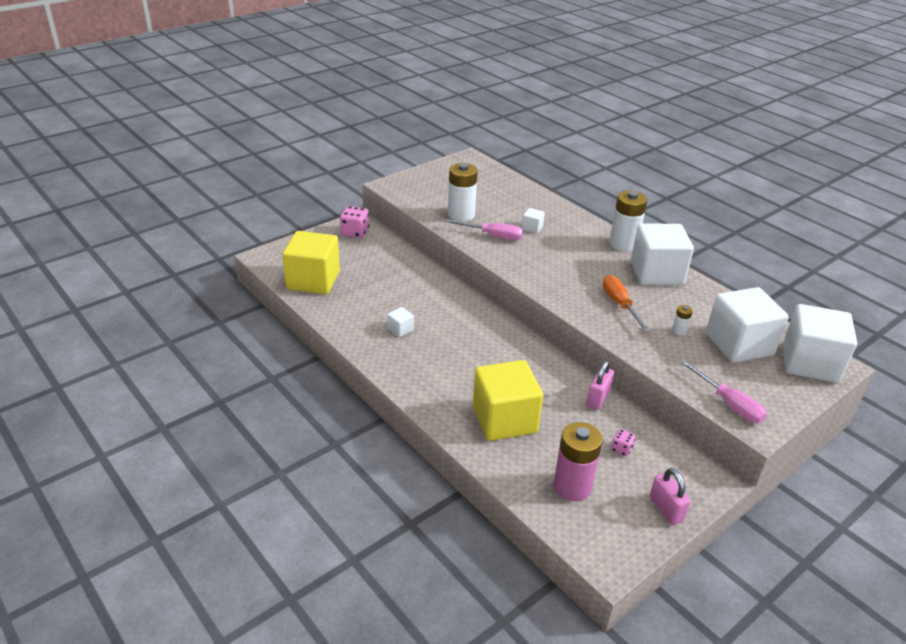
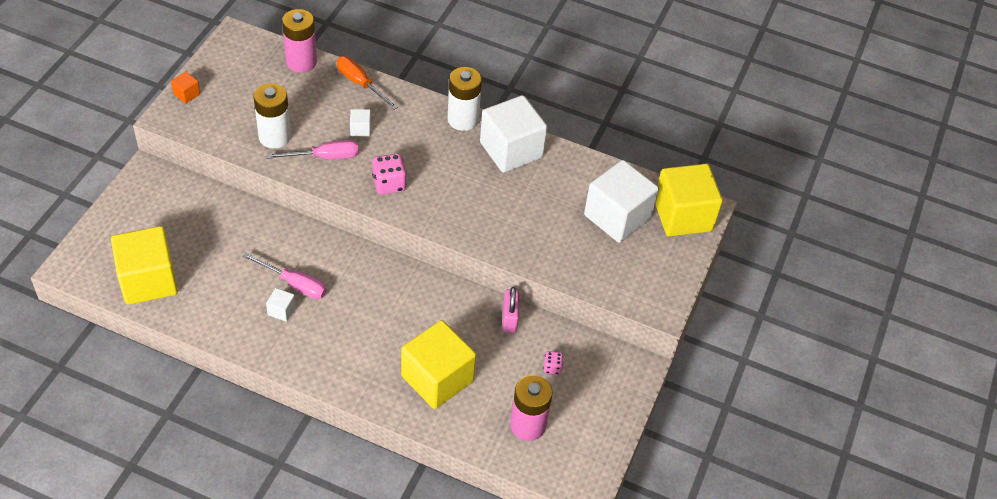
camera: 30 degrees left, 15 degrees up
(355, 232) = (152, 191): pink dice -> pink dice (389, 184)
(412, 177) = (187, 94): none -> orange cube
(510, 181) = (301, 62): none -> pink battery
(620, 304) = (494, 207): orange screwdriver -> orange screwdriver (360, 83)
(666, 509) = (611, 414): pink padlock -> none
(679, 331) = (560, 220): white battery -> none
(728, 403) = (631, 292): pink screwdriver -> pink screwdriver (294, 284)
(810, 363) = (683, 215): white cube -> yellow cube

